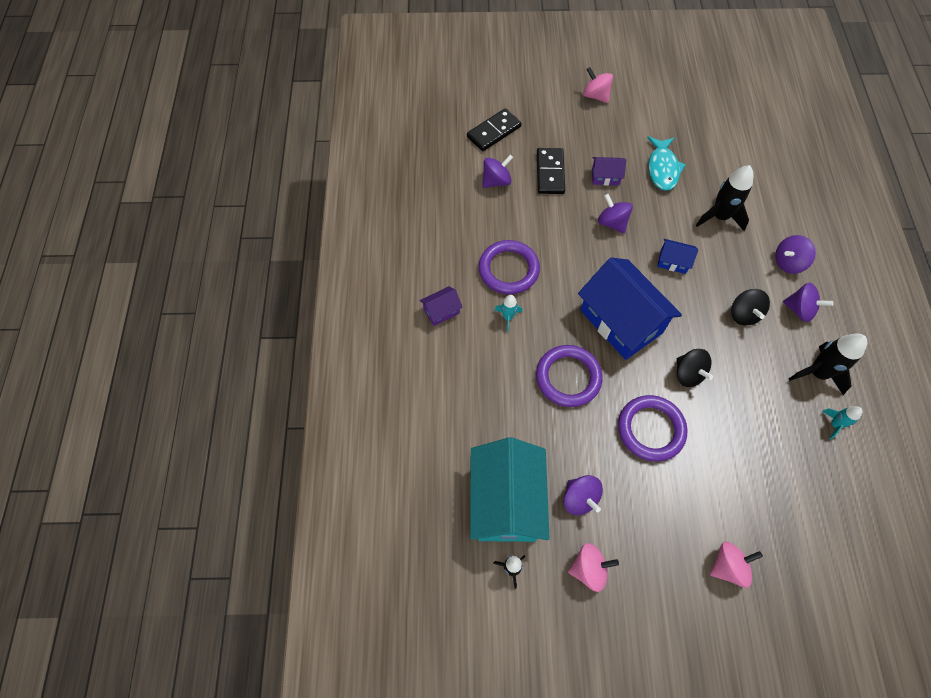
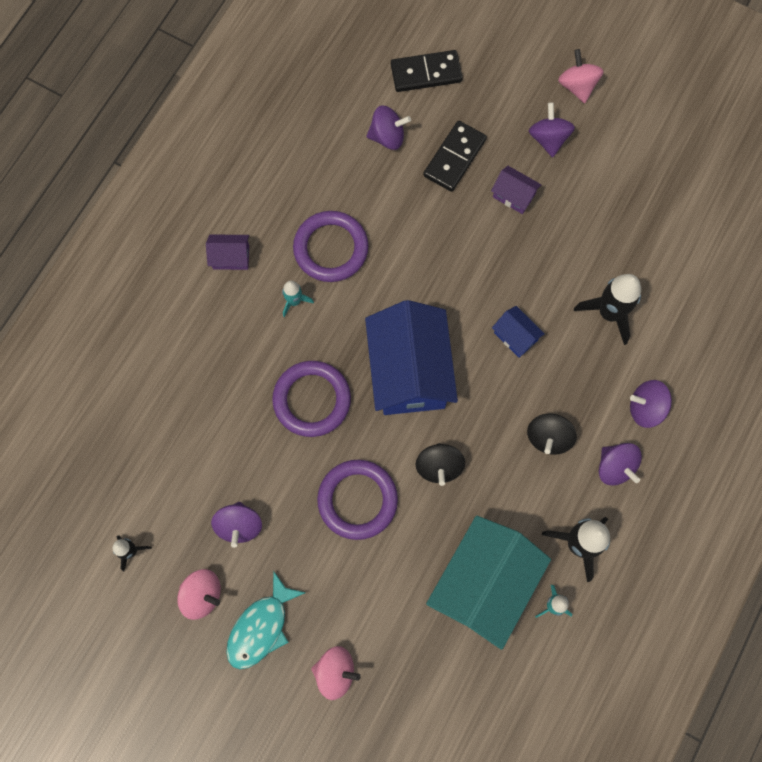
camera: 30 degrees right, 10 degrees up
(506, 501) = (168, 487): turquoise house -> turquoise house (484, 584)
(612, 223) = (481, 255): purple spinning top -> purple spinning top (548, 139)
(662, 169) = (587, 220): turquoise fish -> turquoise fish (261, 627)

